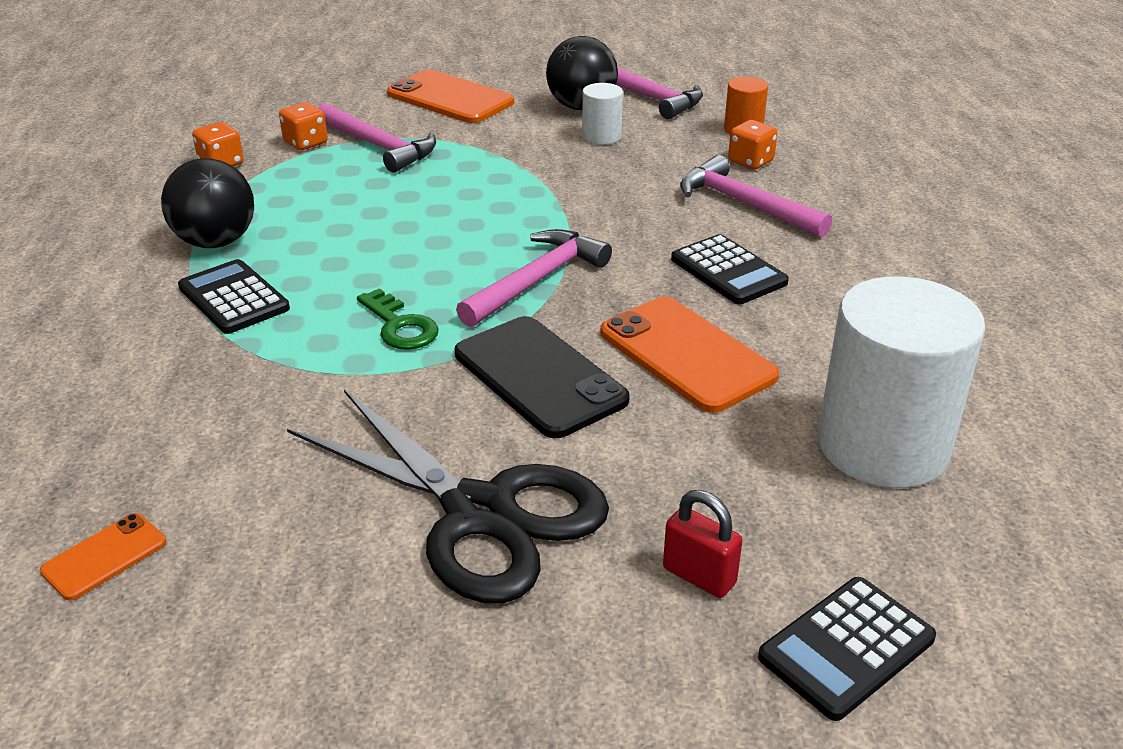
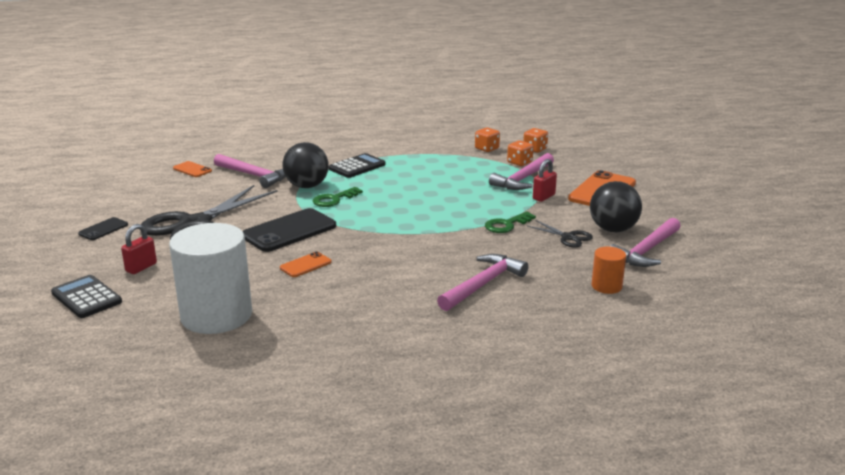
camera: 85 degrees right, 10 degrees down
(216, 242) = (406, 158): black ball -> black ball (307, 186)
(457, 138) = (543, 197): none -> red padlock
(475, 688) = (103, 229): none -> black phone
(537, 280) = (378, 226): pink hammer -> pink hammer (254, 175)
(553, 173) = (506, 225): none -> green key
(601, 136) = (568, 237): white cylinder -> black scissors
(686, 354) = (305, 265): orange phone -> orange phone, size x0.51
(728, 271) = (393, 277): black calculator -> none
(750, 161) = (551, 288): orange dice -> orange dice (535, 149)

